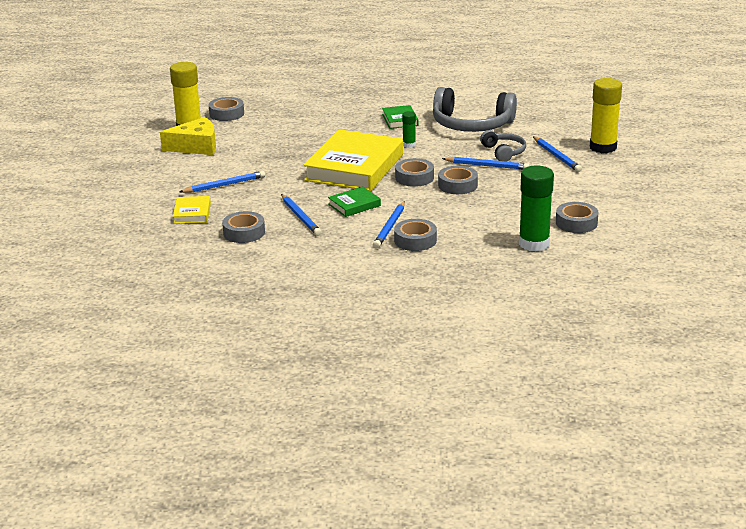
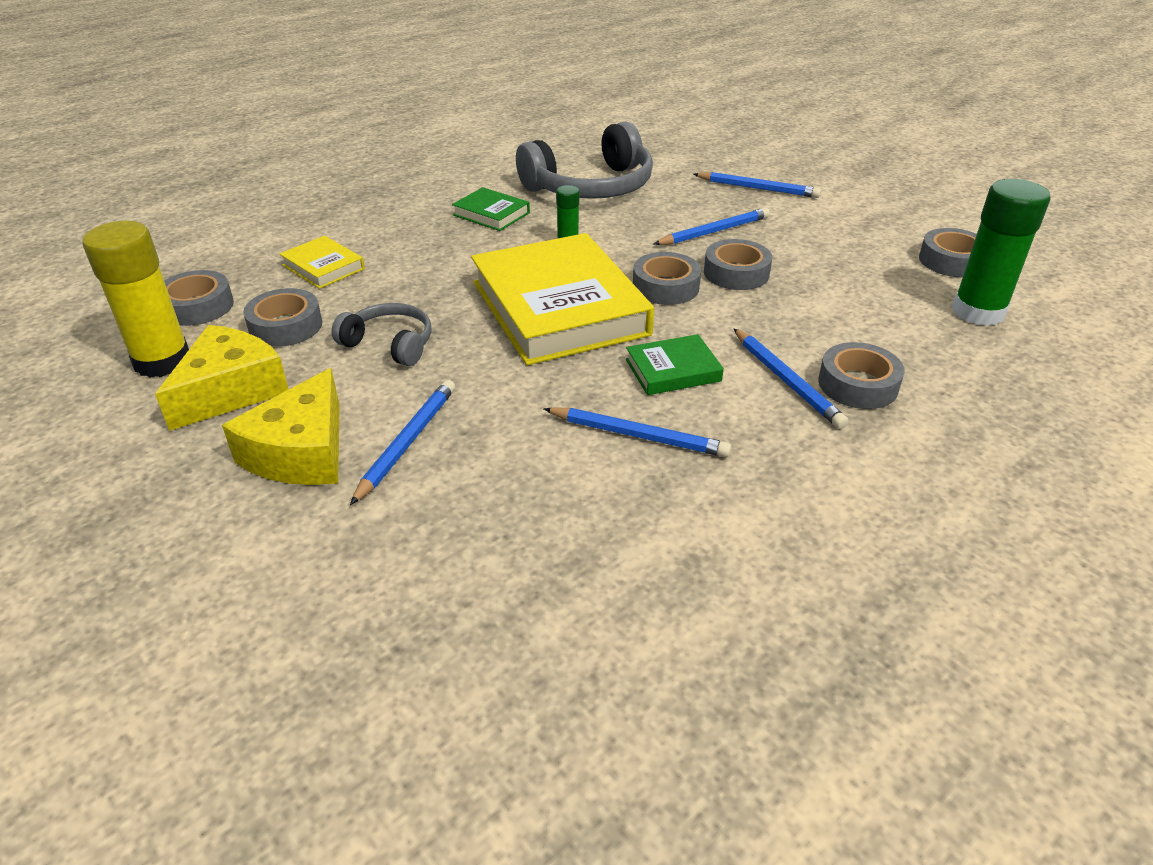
camera: 45 degrees left, 10 degrees up
(189, 173) = (302, 451): none -> yellow cheese
(192, 213) = (442, 538): yellow book -> yellow book (323, 267)
(244, 232) = (606, 523): grey tape -> grey tape (286, 326)
(354, 205) = (673, 370): green book -> green book turned 60 degrees clockwise
(503, 152) = (695, 206): grey headphones -> grey headphones (390, 344)
(603, 147) = (778, 160): yellow glue stick -> none

